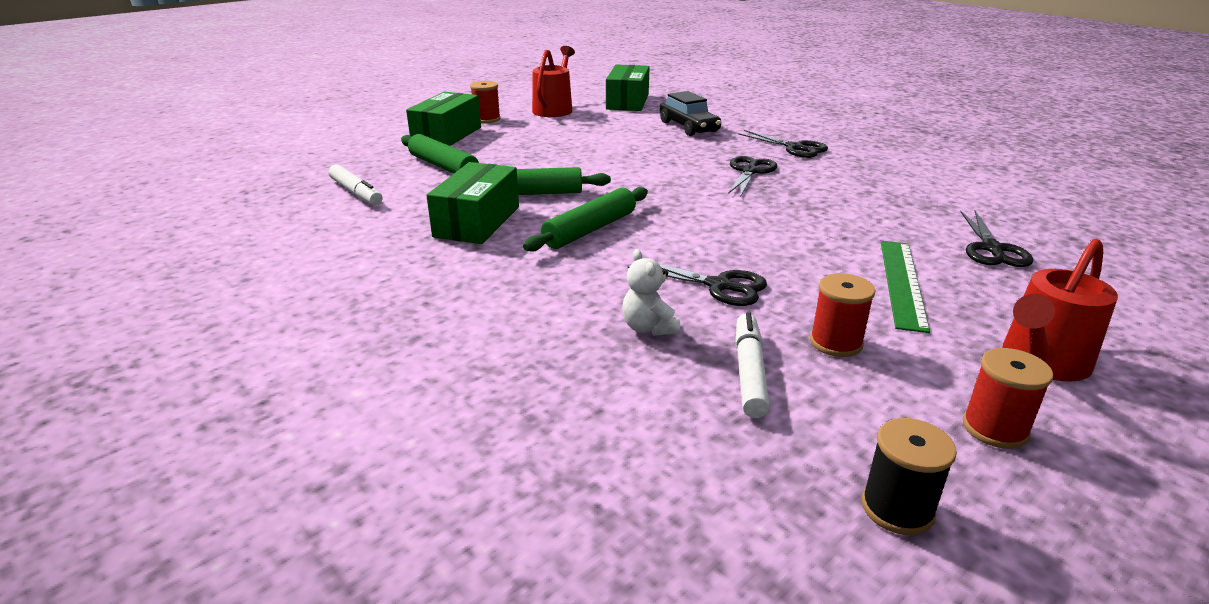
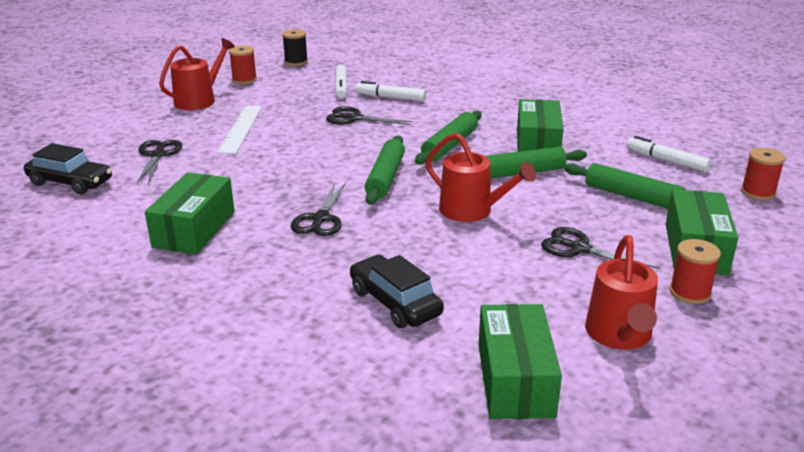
camera: 170 degrees right, 0 degrees up
(604, 167) = (472, 211): none -> red watering can
(648, 328) = (391, 98): white teddy bear -> white marker
(682, 200) = (385, 177): none -> green rolling pin
(794, 148) = (258, 266): black scissors -> black scissors (580, 249)
(836, 343) = (296, 99): red spool -> red spool (758, 192)
(868, 172) = (194, 229): none -> green box
(902, 282) = (241, 129): green ruler -> white ruler
(1063, 223) = (70, 182): none -> black car

